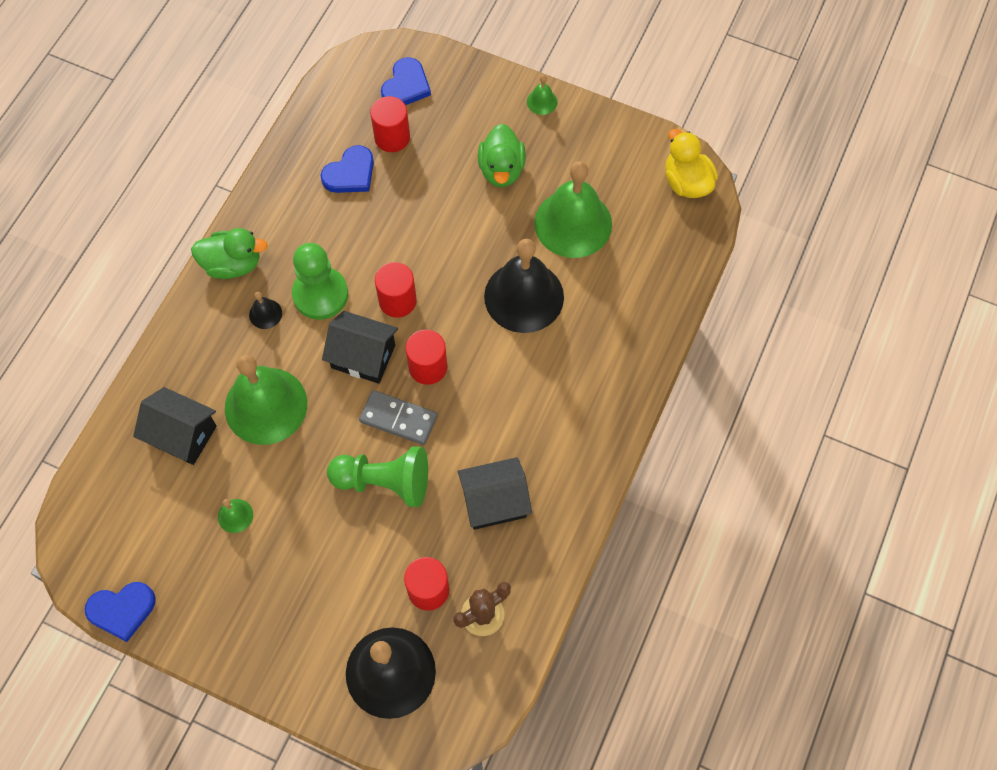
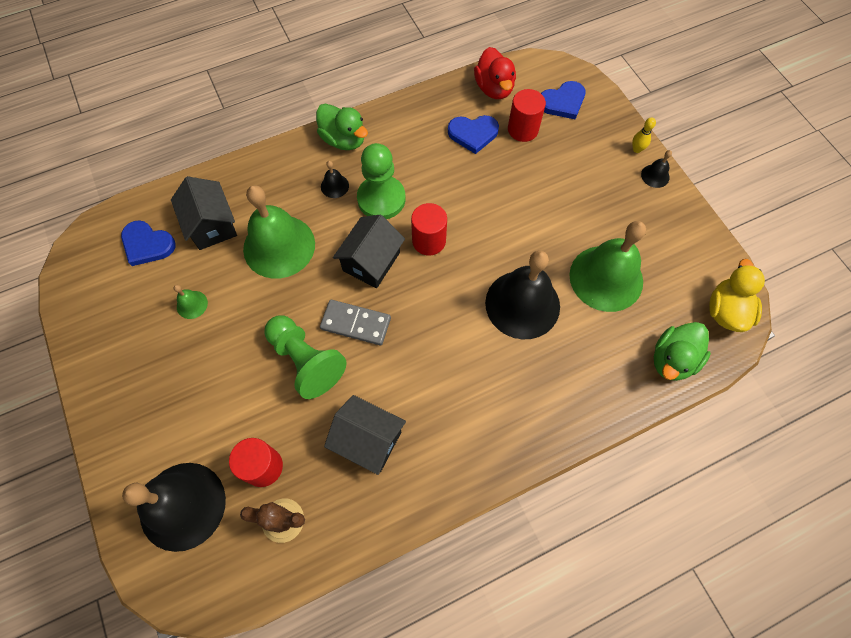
camera: 40 degrees right, 0 degrees up
(122, 610) = (69, 310): blue heart -> blue heart (147, 244)
(331, 115) = (494, 88): none -> red duck
(363, 356) = (371, 261): black house -> black house turned 60 degrees clockwise
(398, 418) = (356, 323): grey domino -> grey domino turned 45 degrees counterclockwise
(428, 367) = (408, 303): red cylinder -> none
(501, 170) = (583, 203): green duck -> green duck (672, 360)
(507, 87) = (636, 149): none -> yellow bowling pin
(542, 101) = (655, 176): green bell -> black bell

